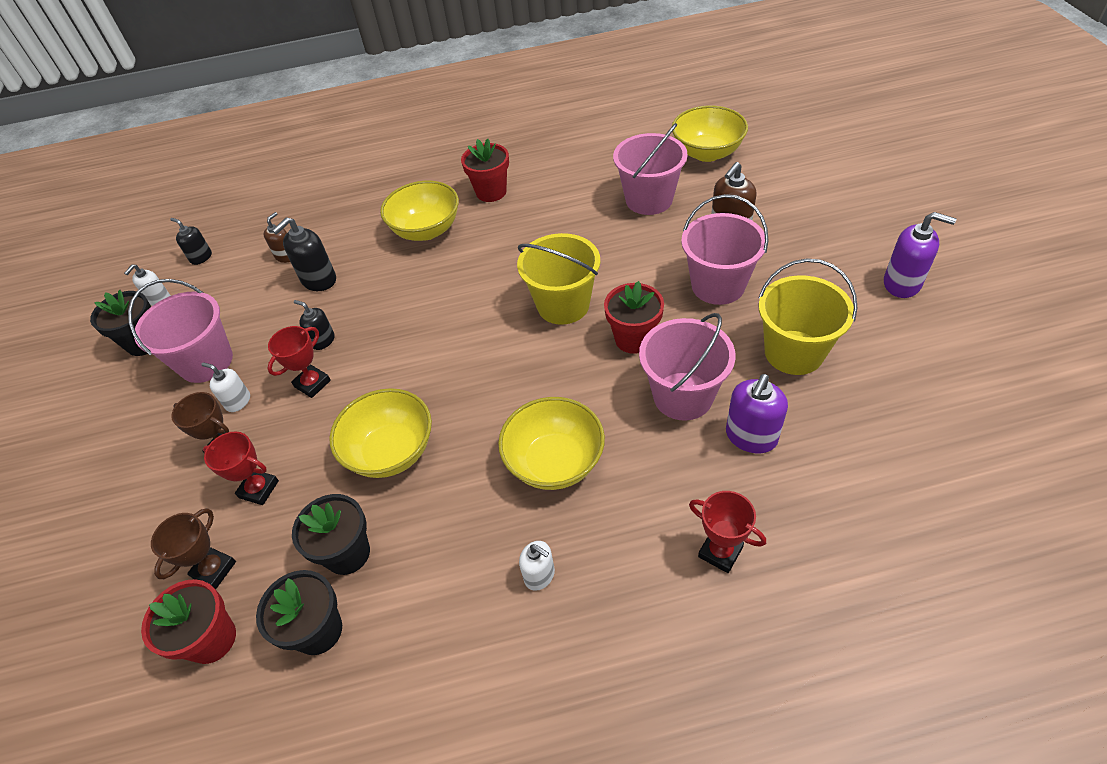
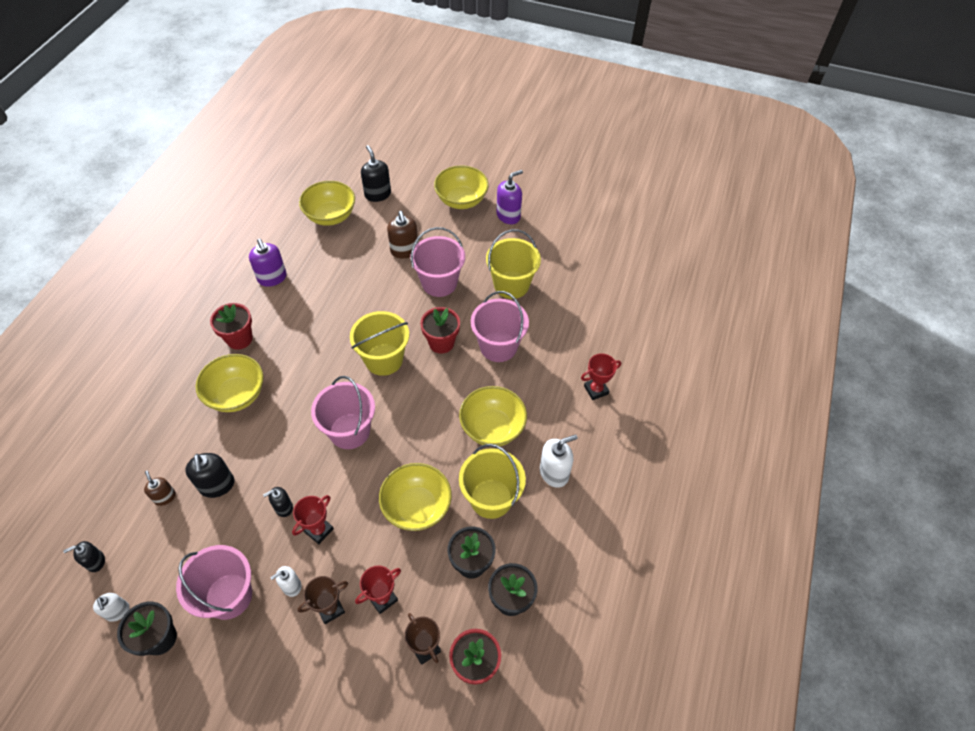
camera: 65 degrees left, 5 degrees up
(312, 384) = (319, 530): red trophy -> red trophy turned 60 degrees clockwise
(451, 521) = (491, 498): none -> yellow bucket
(539, 575) = (554, 473): white soap dispenser -> white soap dispenser, size x1.62
(649, 199) = (340, 267): pink bucket -> pink bucket (349, 431)
(751, 436) = (545, 336): purple soap dispenser -> purple soap dispenser (272, 278)
(781, 164) = (377, 194): none -> black soap dispenser
(866, 229) = (461, 200): none -> yellow bowl

